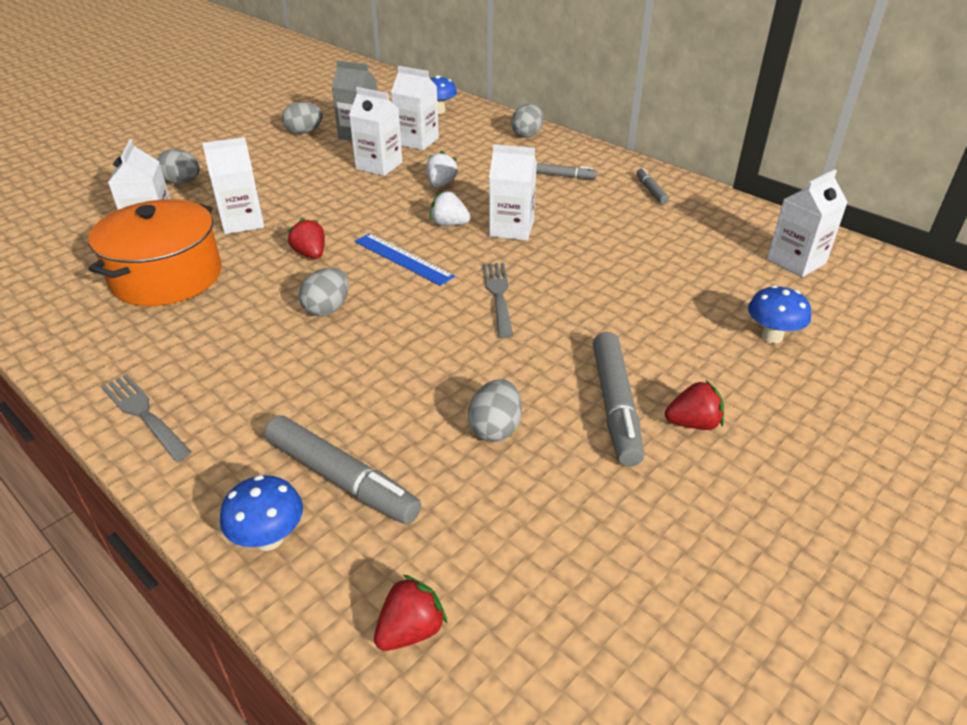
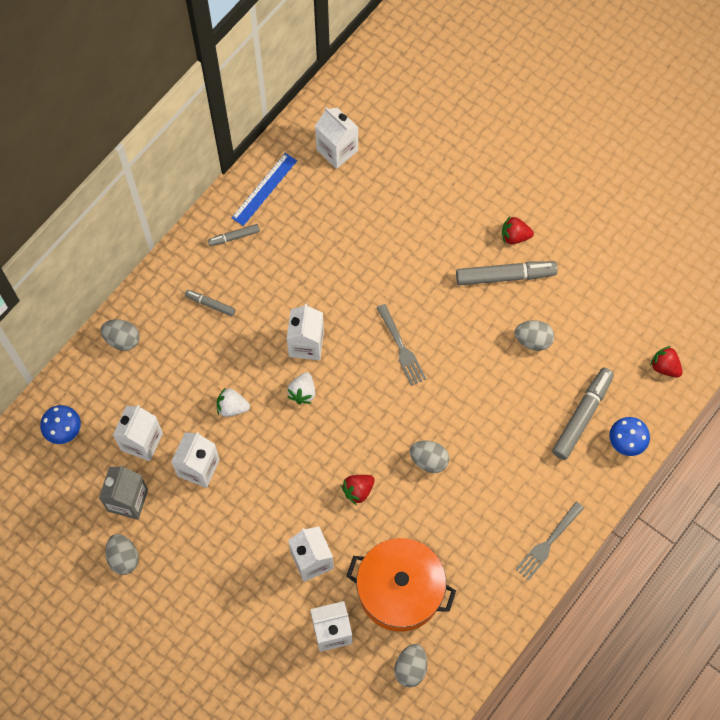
camera: 95 degrees left, 30 degrees up
(182, 182) = (243, 641): grey egg -> grey egg (410, 668)
(403, 259) = (358, 420): blue ruler -> blue ruler (264, 189)
(499, 296) = (401, 347): grey fork -> grey fork turned 105 degrees counterclockwise
(565, 176) = (210, 304): grey marker -> grey marker turned 75 degrees counterclockwise
(693, 423) = (514, 236): red strawberry -> red strawberry turned 75 degrees counterclockwise
(771, 336) = (429, 182): blue mushroom -> none

